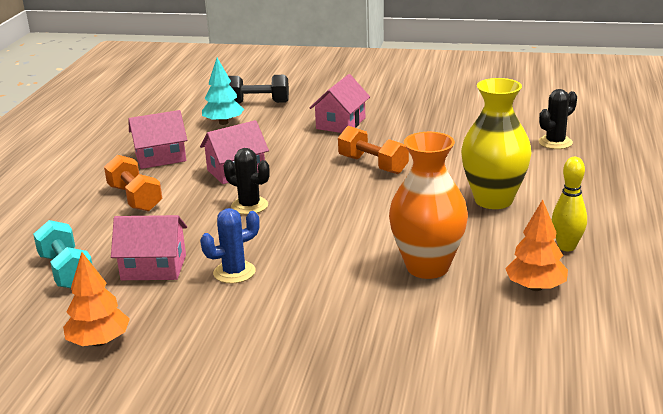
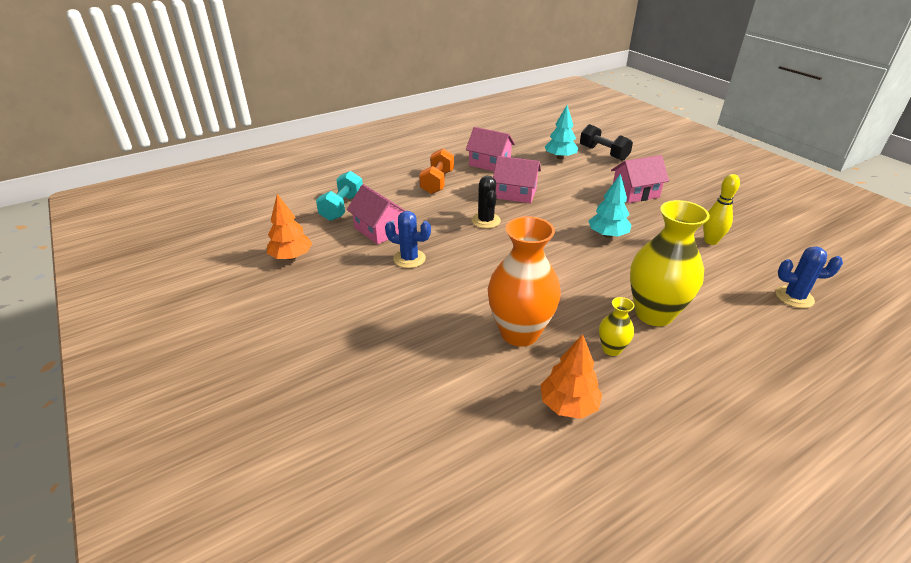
camera: 45 degrees right, 10 degrees up
(373, 165) = (607, 235): orange dumbbell -> turquoise tree
(504, 238) = (611, 349): none -> yellow vase
(555, 142) = (794, 297): black cactus -> blue cactus
(566, 247) = (650, 391): yellow bowling pin -> yellow bowling pin (710, 241)

